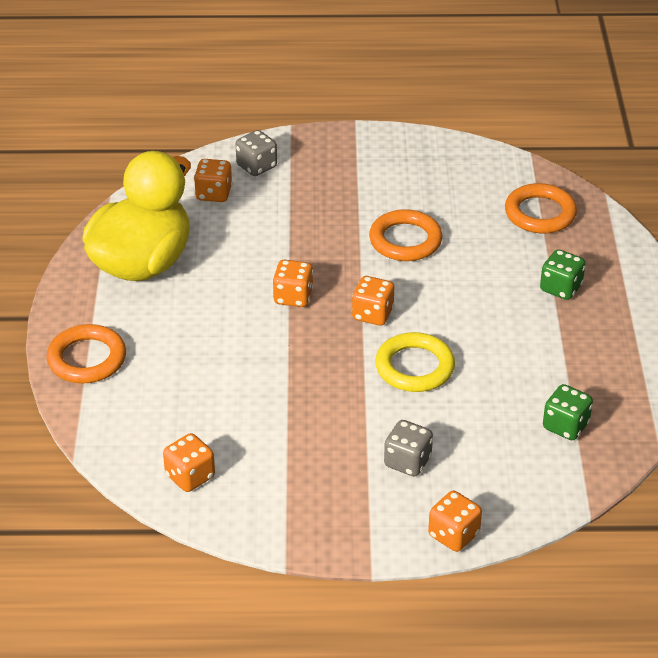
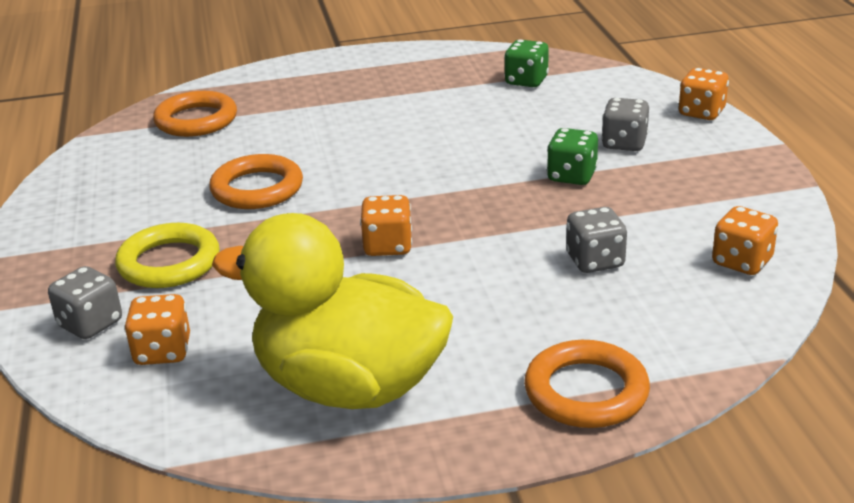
camera: 100 degrees left, 10 degrees down
(227, 397) = (595, 261): none -> grey dice
(372, 314) = (402, 191): orange dice -> none
(414, 367) = (481, 157): yellow ring -> yellow ring (169, 263)
(560, 288) = (324, 99): green dice -> green dice (572, 176)

